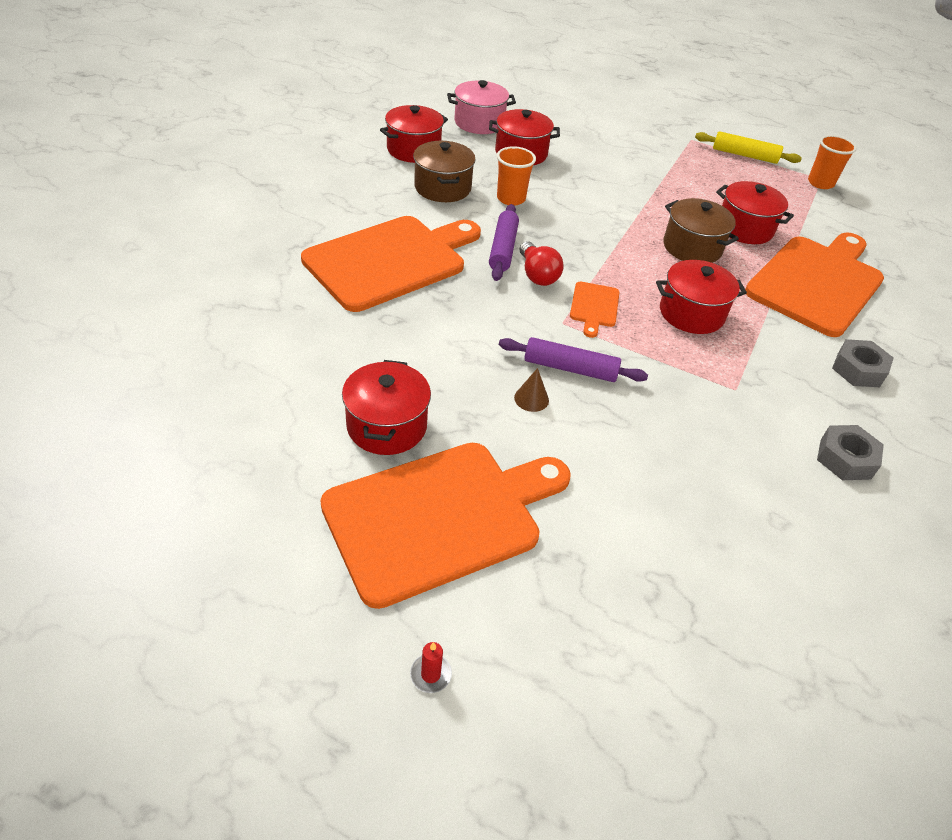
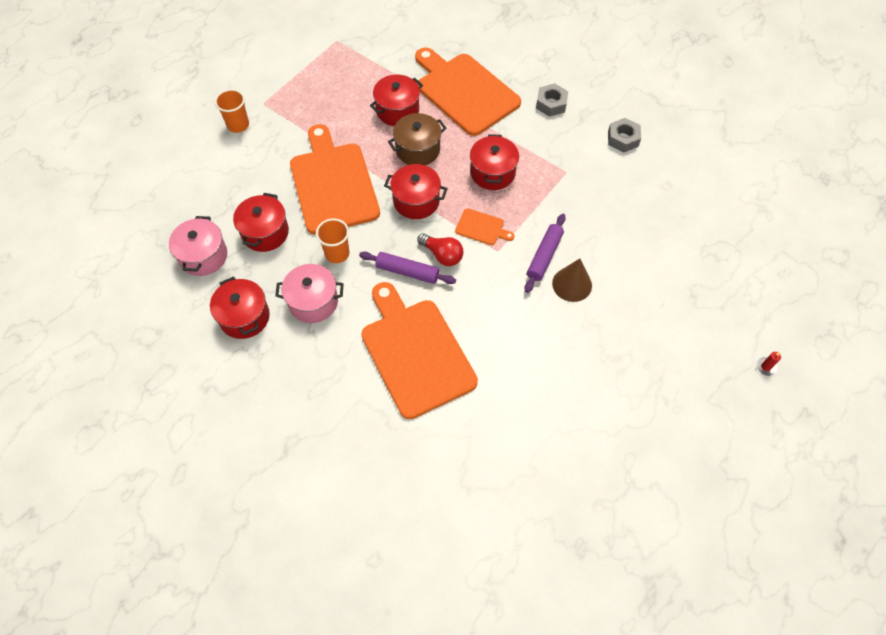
camera: 75 degrees left, 15 degrees up
(386, 426) = (595, 371): red pot -> red pot (416, 201)
(440, 517) = (667, 349): orange cutting board -> orange cutting board (333, 184)
(442, 188) = (313, 302): brown pot -> pink pot
(531, 399) = (572, 284): brown cone -> brown cone, size x1.75
(537, 275) = (442, 255): red light bulb -> red light bulb turned 45 degrees clockwise
(744, 155) = (295, 76): yellow rolling pin -> none
(820, 183) = (343, 43): orange cup -> orange cup (238, 125)

